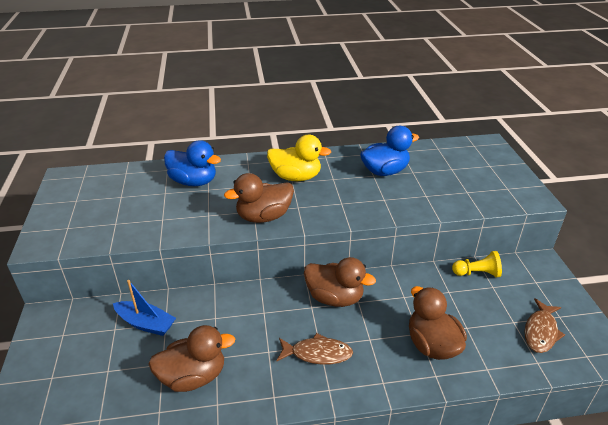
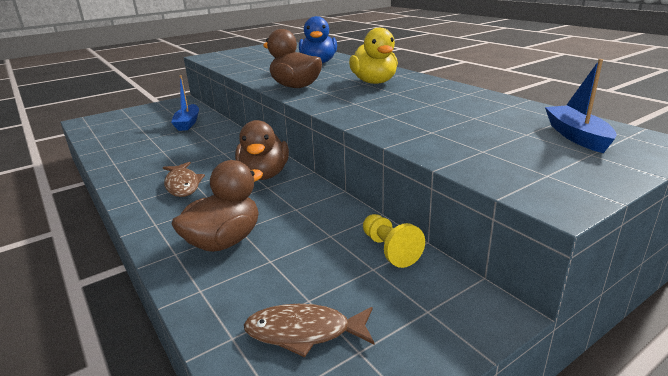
camera: 65 degrees right, 10 degrees down
(193, 376) = (140, 149): brown duck -> none
(385, 171) = (449, 106): blue duck -> none
(465, 157) = (576, 136): none -> blue boat

